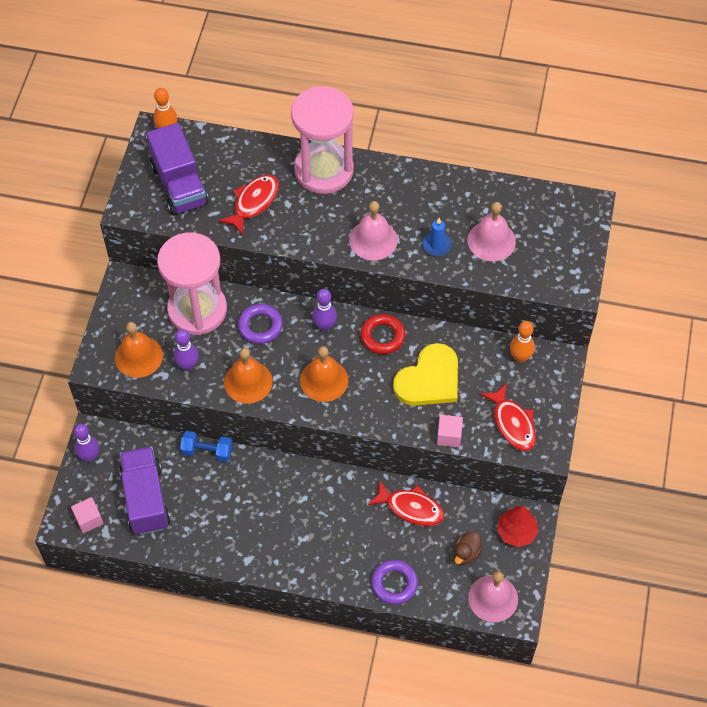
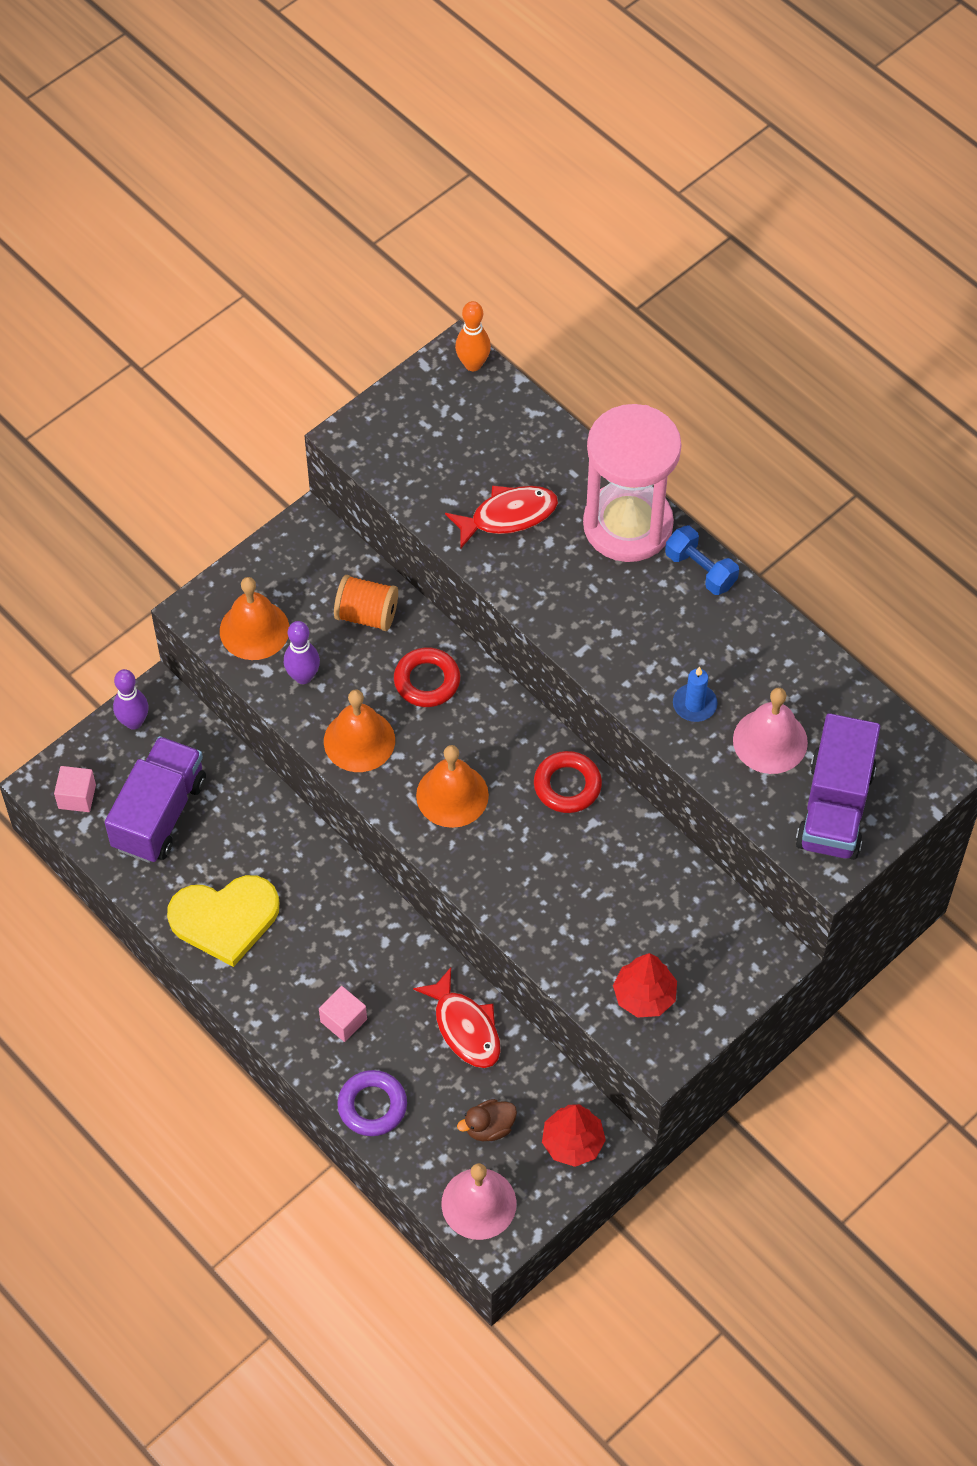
camera: 35 degrees right, 0 degrees up
(179, 185) = (435, 441): purple truck -> purple truck (835, 808)
(197, 310) = (366, 615): pink hourglass -> orange spool
(207, 451) = (273, 802): blue dumbbell -> blue dumbbell (700, 570)
(260, 326) = (427, 681): purple ring -> red ring
(324, 326) = (505, 728): purple bowling pin -> none
(373, 240) = (619, 650): pink bell -> none
(429, 379) = (583, 875): yellow heart -> yellow heart (225, 919)
(449, 436) = (551, 960): pink cube -> pink cube (343, 1020)
(512, 423) = (644, 996): red fish -> red tree
(520, 357) = (721, 919): orange bowling pin -> none

